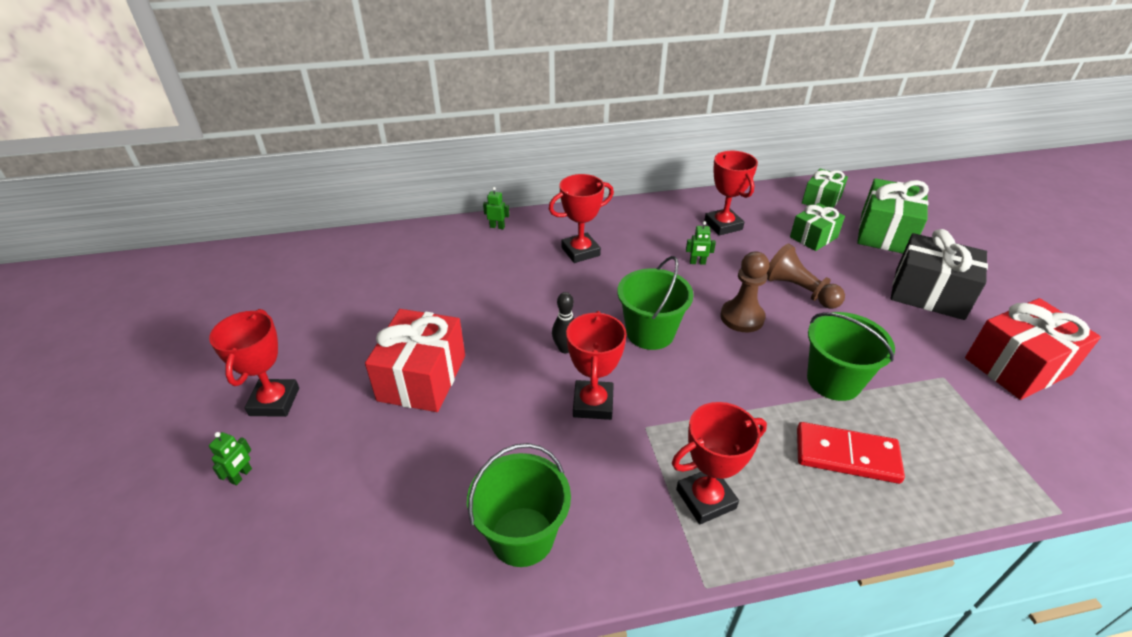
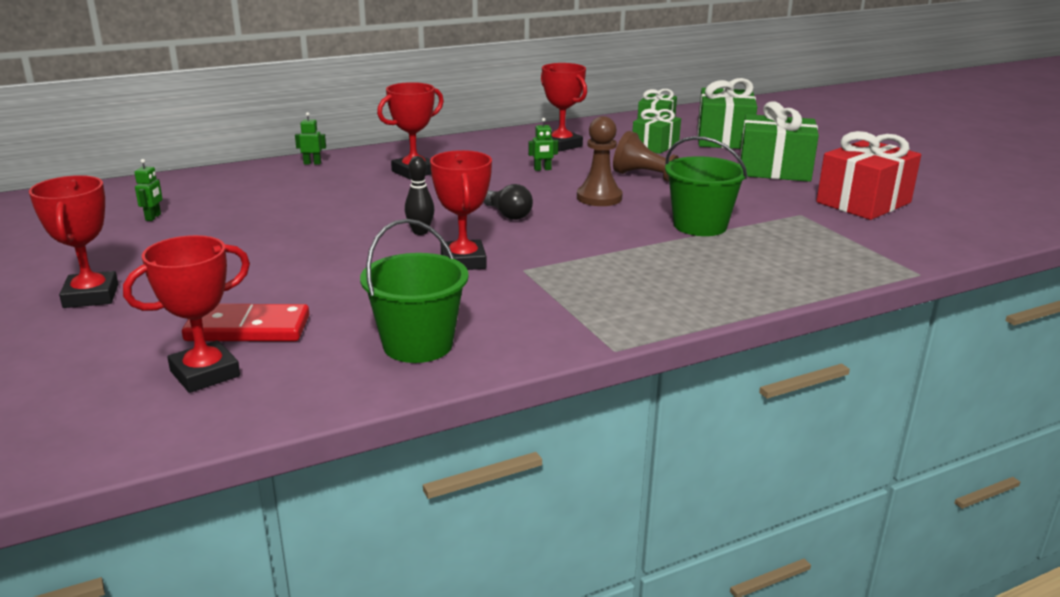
camera: 15 degrees left, 15 degrees down
(241, 476) = (73, 346): green robot -> green robot (153, 217)
(422, 378) = (265, 264): red gift -> none
(650, 333) = (508, 214): green bucket -> black light bulb
(705, 499) = (598, 303): red trophy -> red trophy (205, 373)
(846, 455) = (724, 265): red domino -> red domino (248, 328)
(929, 294) = (774, 170): black gift -> green gift

